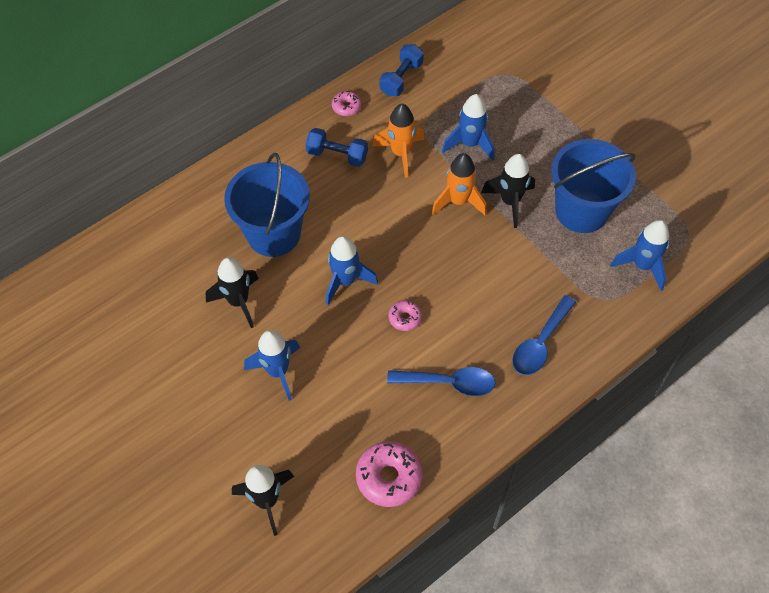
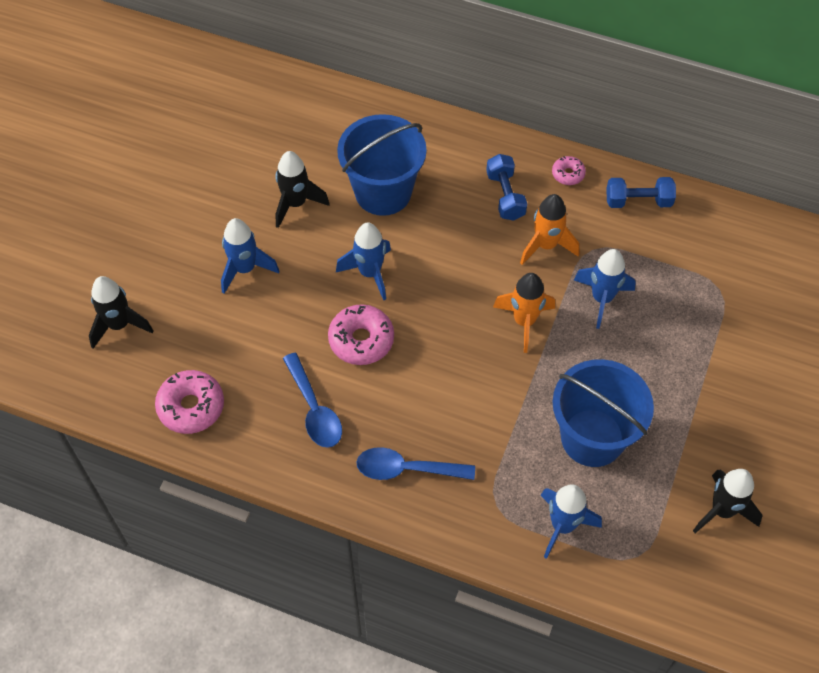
camera: 60 degrees right, 0 degrees up
(405, 318) = (361, 340): pink donut -> pink donut, size x1.82
(510, 202) = (556, 367): black rocket -> black rocket (722, 510)

